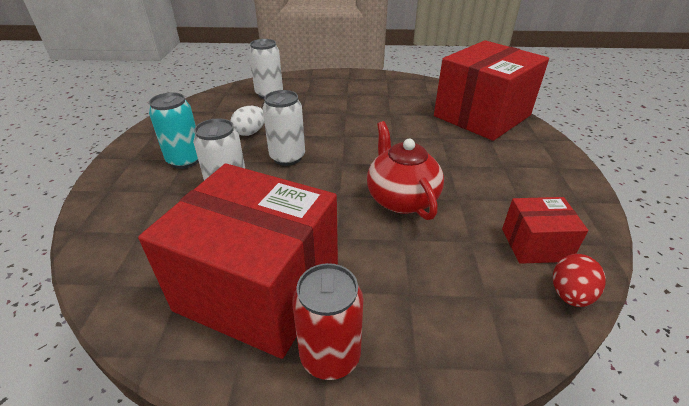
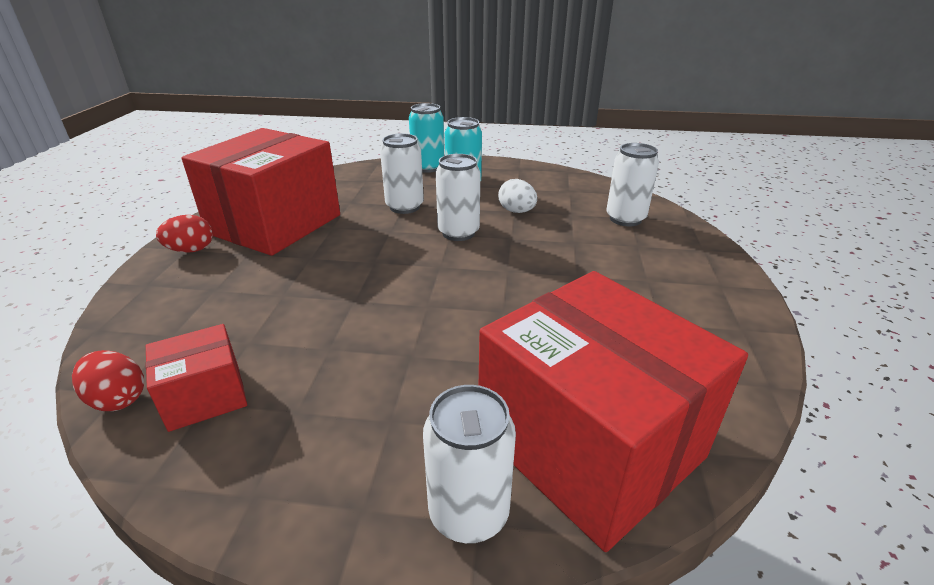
camera: 95 degrees right, 5 degrees down
(120, 187) = (428, 167): none -> turquoise can
(330, 356) = (191, 250): red can -> red egg
(401, 199) = (350, 301): red teapot -> none
(535, 244) = (205, 396): red box -> red box turned 60 degrees clockwise
(537, 141) = (469, 513): none -> white can

